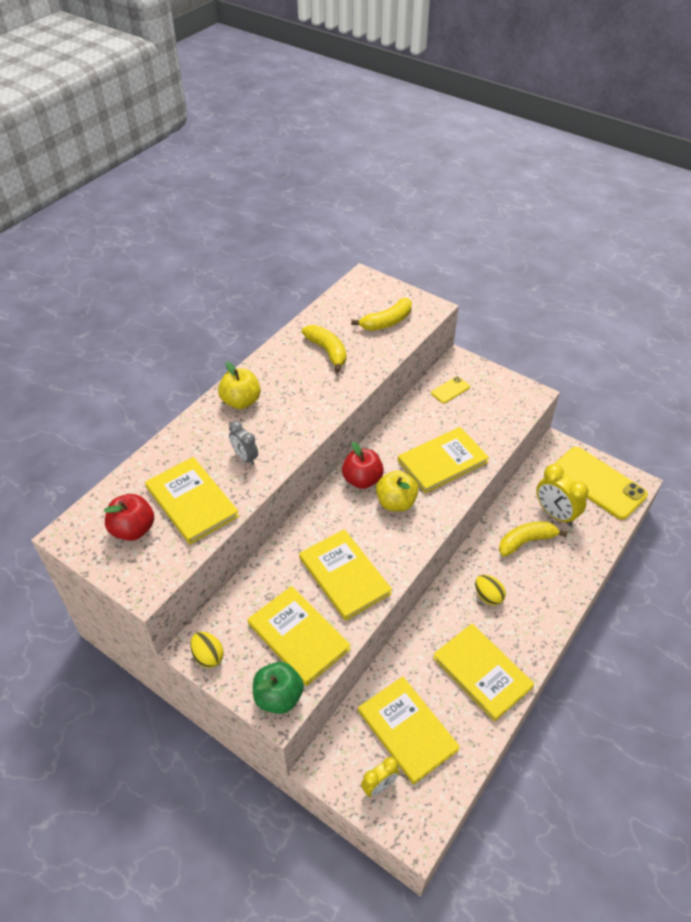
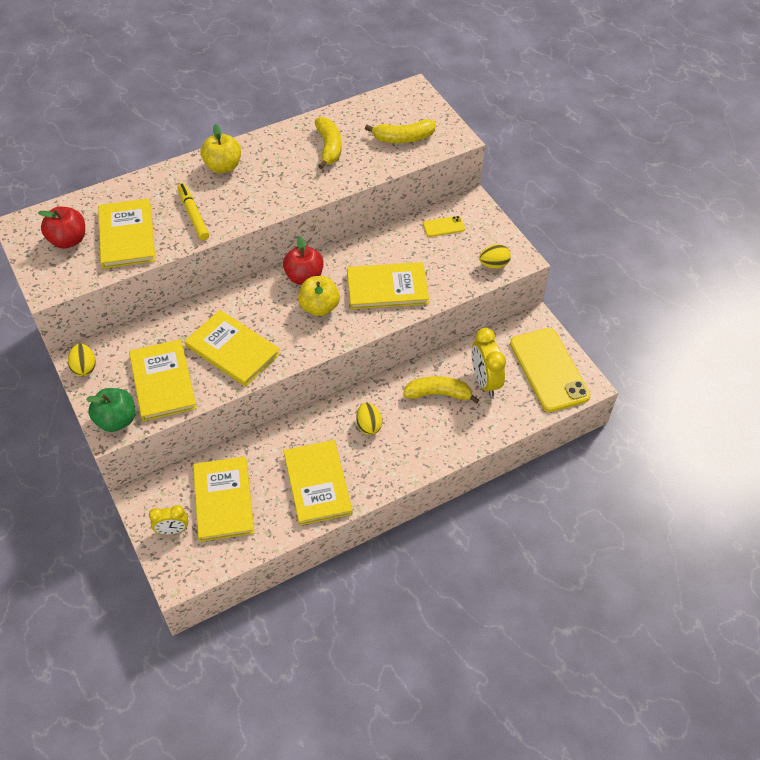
camera: 25 degrees right, 5 degrees up
(245, 457) = (193, 215): grey clock -> yellow marker
(344, 575) = (232, 350): yellow book -> yellow book turned 45 degrees counterclockwise
(515, 407) = (494, 265): none -> yellow egg

